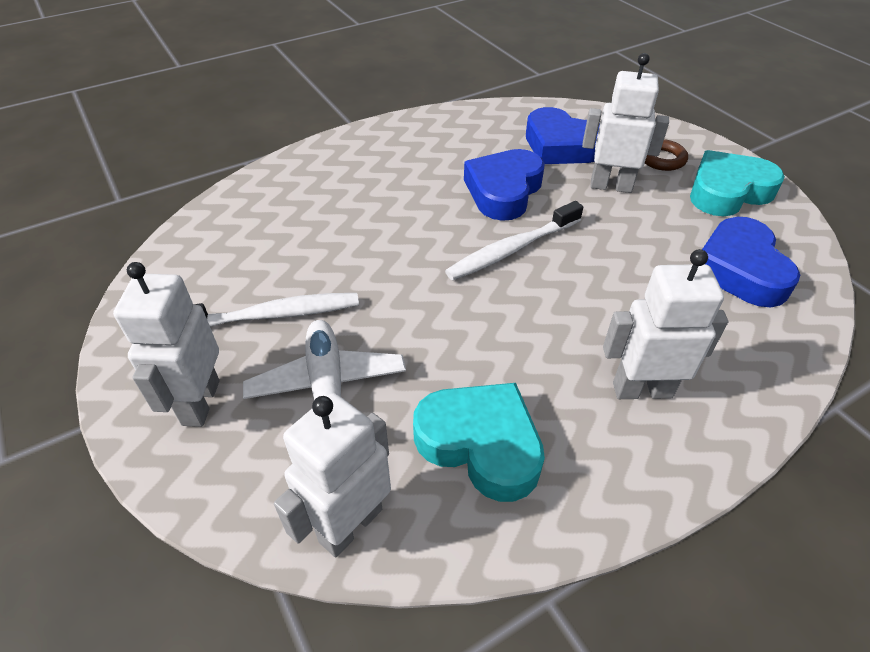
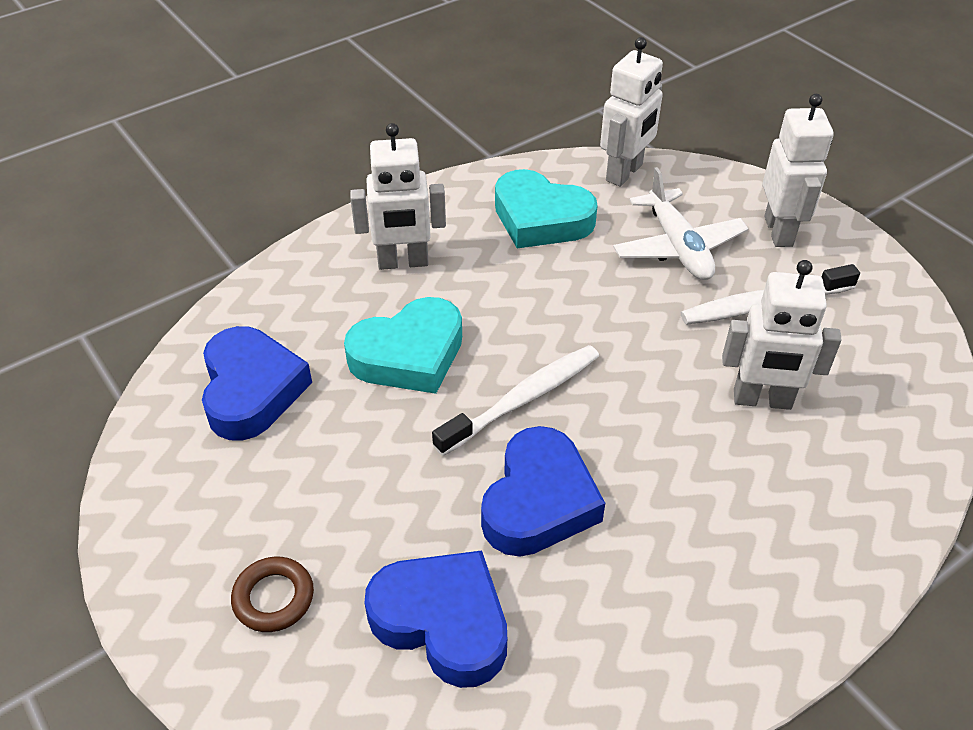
camera: 175 degrees right, 0 degrees up
(611, 186) = (375, 524): white robot -> white robot (762, 400)
(727, 191) = (199, 525): turquoise heart -> turquoise heart (409, 355)

